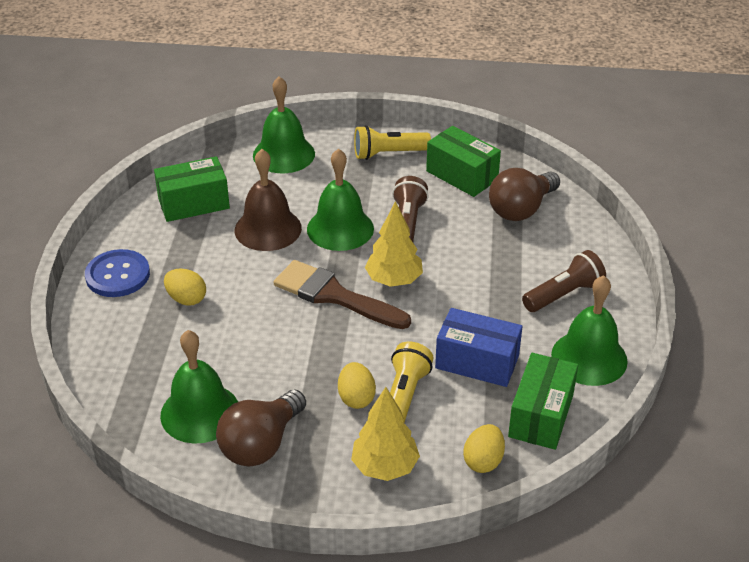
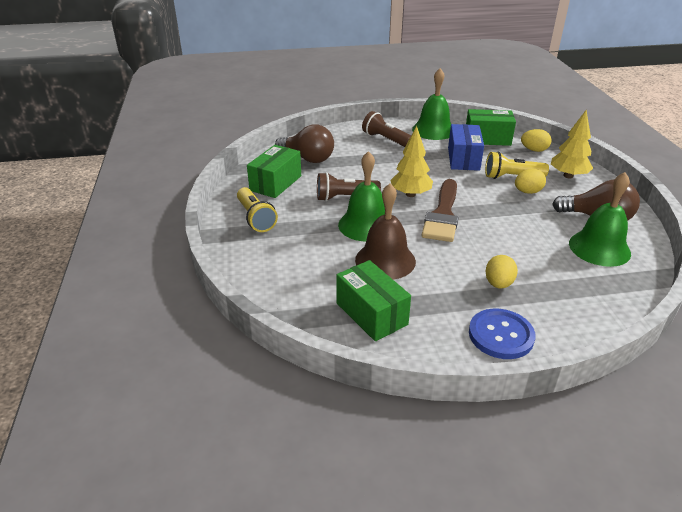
camera: 105 degrees left, 5 degrees down
(284, 154) = (272, 274): green bell -> none

